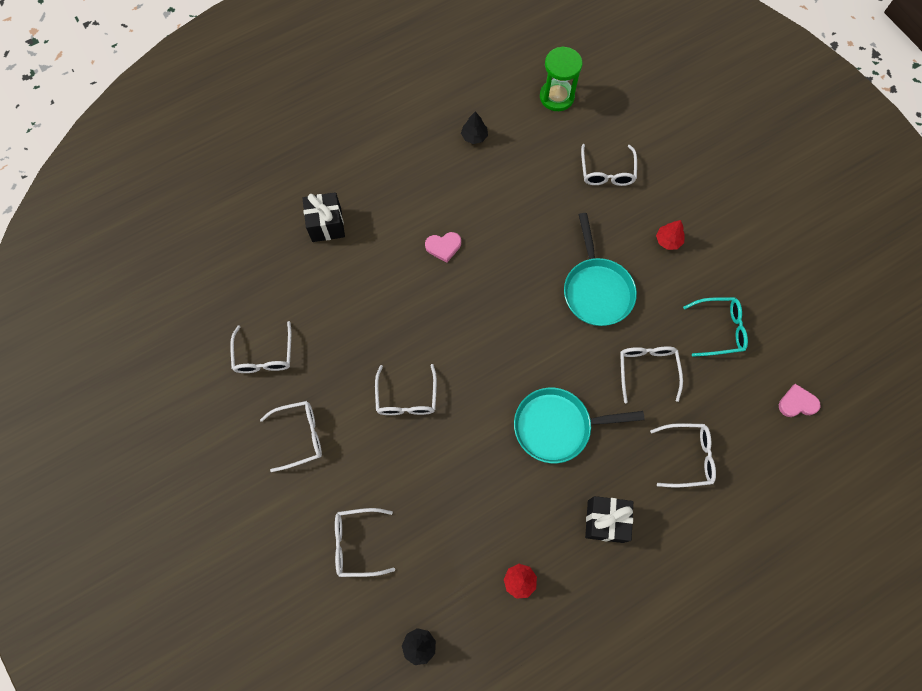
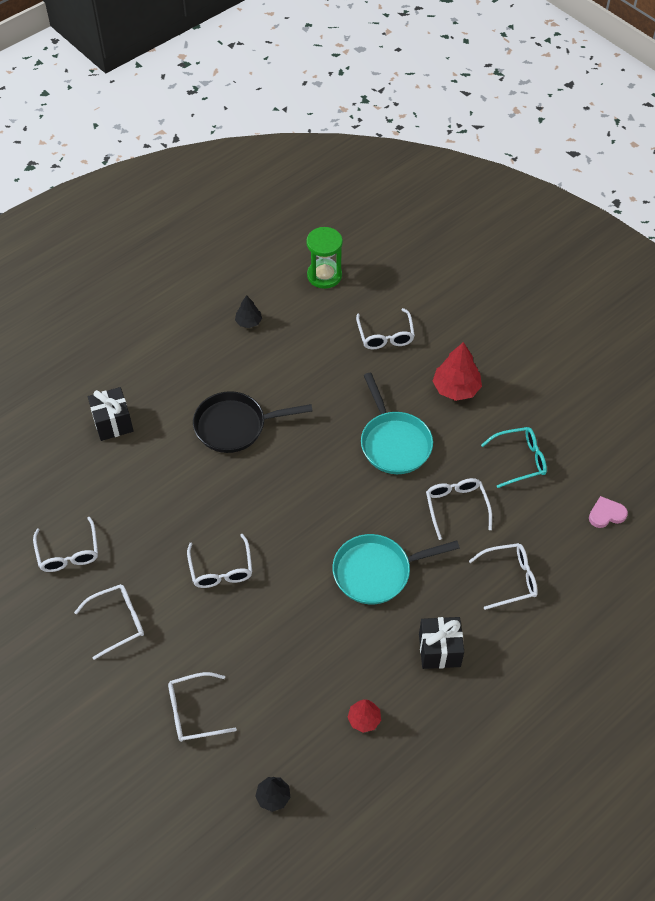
camera: 10 degrees left, 15 degrees down
(443, 247) = (235, 426): pink heart -> black pan
(668, 240) = (456, 388): red tree -> red tree, size x1.73

